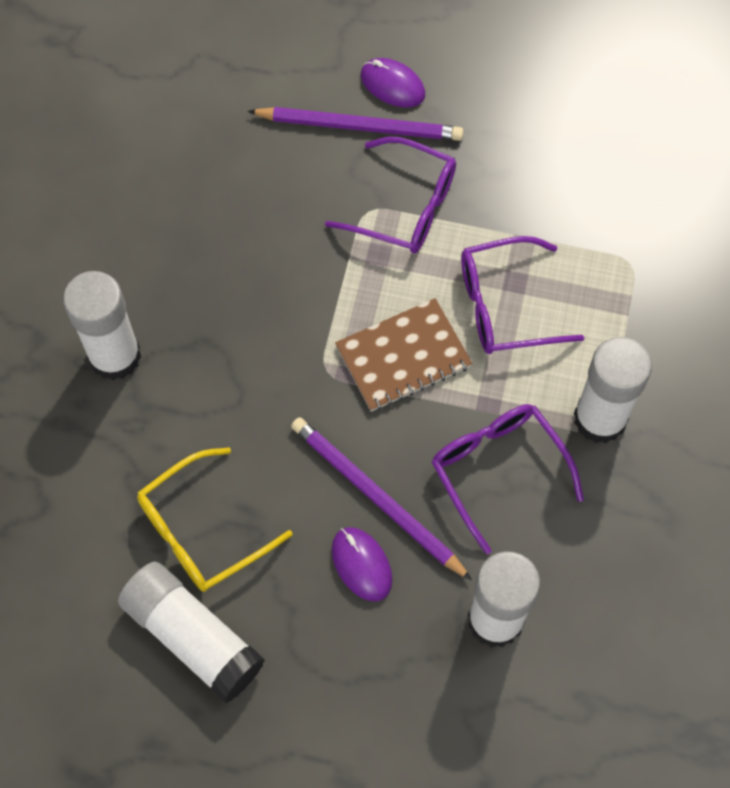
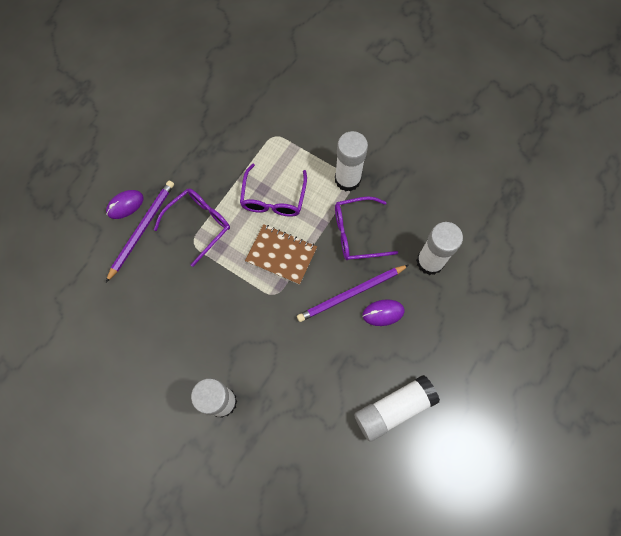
camera: 70 degrees left, 5 degrees up
(202, 530) = (338, 386): yellow glasses -> none
(403, 356) = (281, 255): brown notebook -> brown notebook turned 60 degrees counterclockwise

